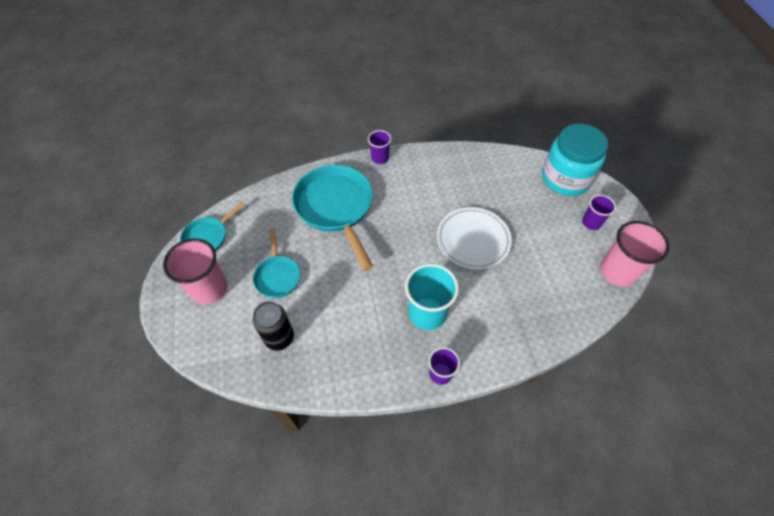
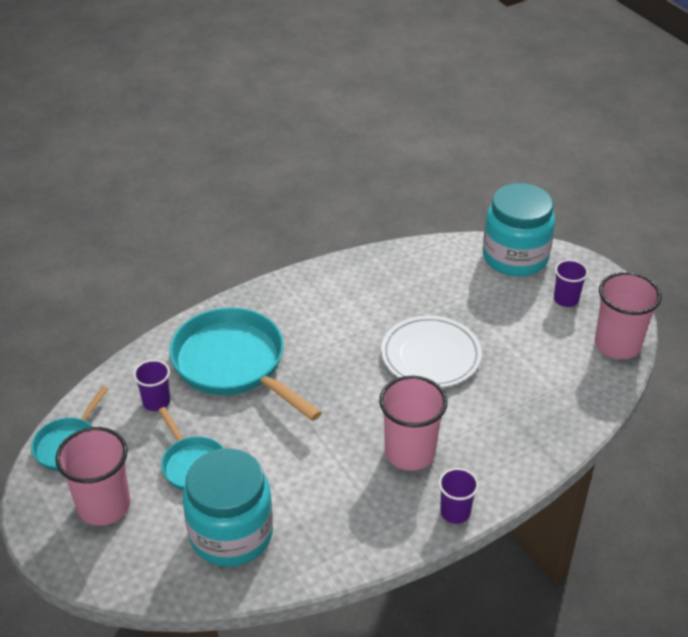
camera: 20 degrees left, 15 degrees down
(279, 338) = (231, 534): black can -> turquoise jar
(380, 158) = (266, 290): purple cup -> purple cup (156, 402)
(427, 313) = (410, 452): turquoise cup -> pink cup

